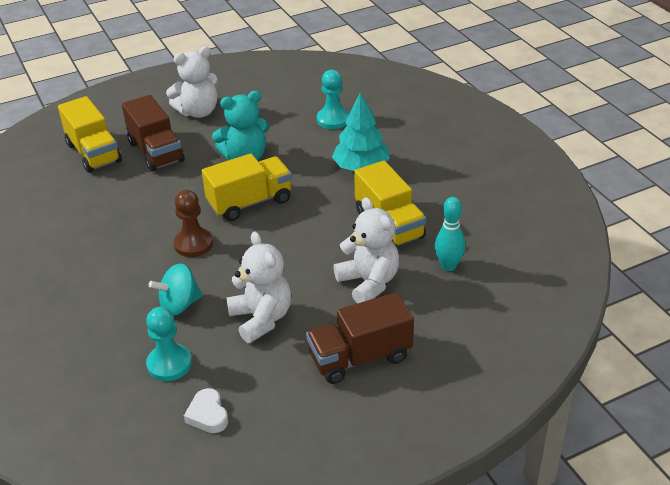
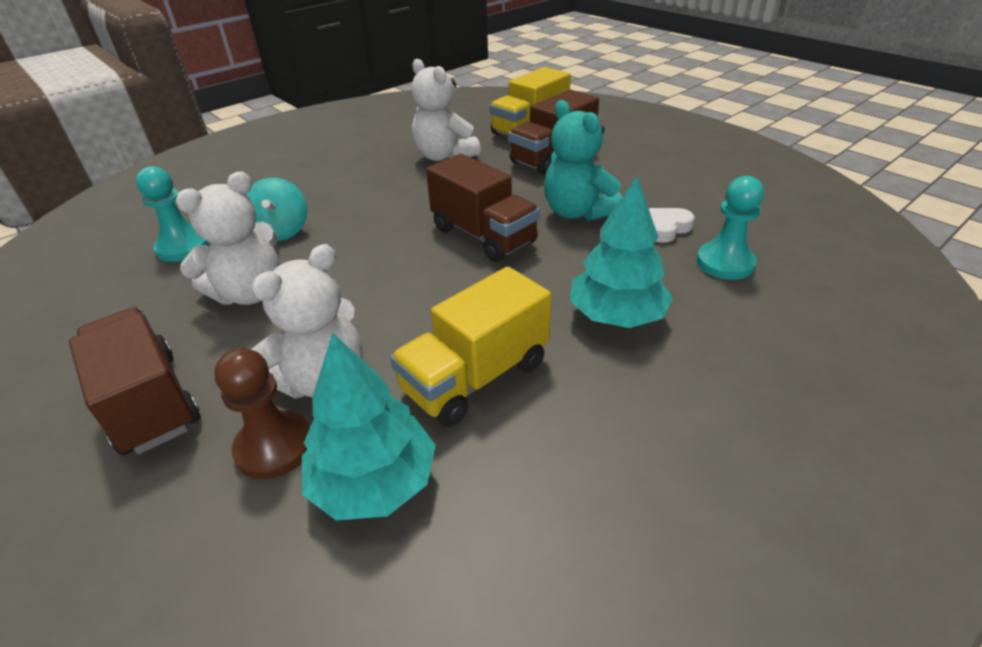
camera: 75 degrees right, 0 degrees up
(179, 305) = (281, 231): turquoise spinning top -> turquoise spinning top turned 150 degrees counterclockwise
(193, 244) = (390, 216): brown pawn -> brown pawn (274, 447)
(198, 112) = (650, 162): white teddy bear -> white teddy bear (444, 156)
(208, 415) = (90, 290): white heart -> white heart (666, 228)
(250, 202) = (483, 235): yellow truck -> brown truck
(448, 266) = (374, 481): turquoise bowling pin -> turquoise tree

